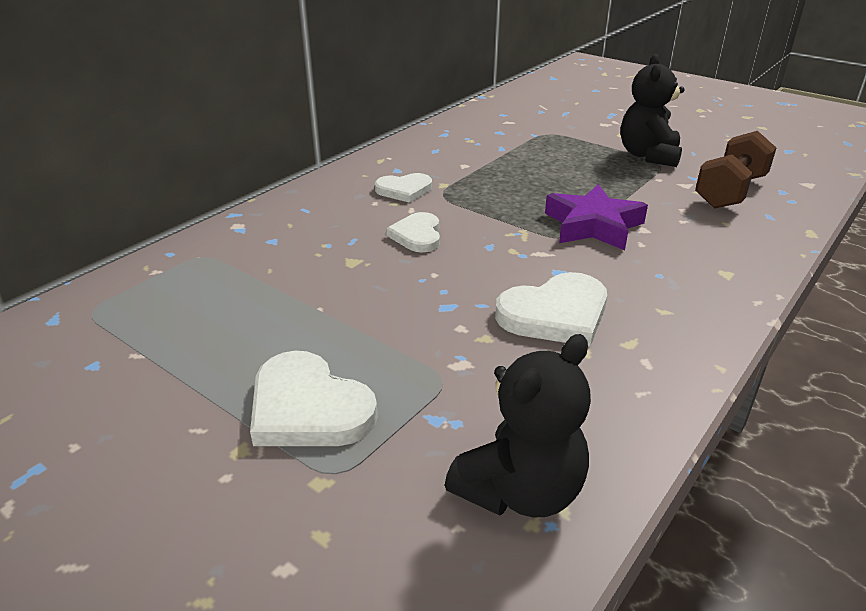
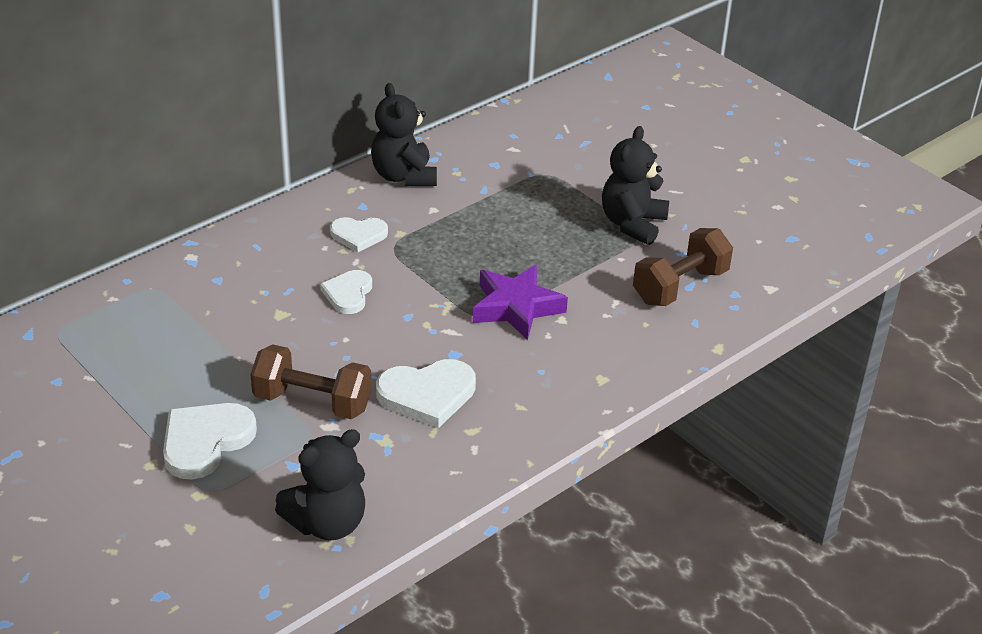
camera: 10 degrees right, 5 degrees up
(308, 408) = (205, 441): white heart -> white heart turned 75 degrees clockwise
(424, 147) = (404, 176): none -> black teddy bear
(427, 341) = (312, 402): none -> brown dumbbell

